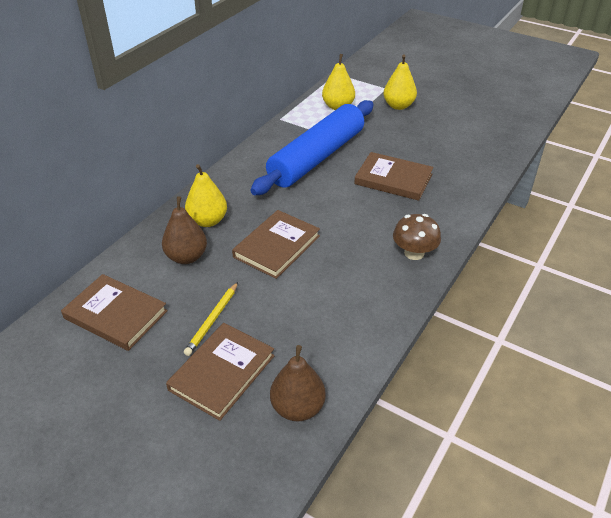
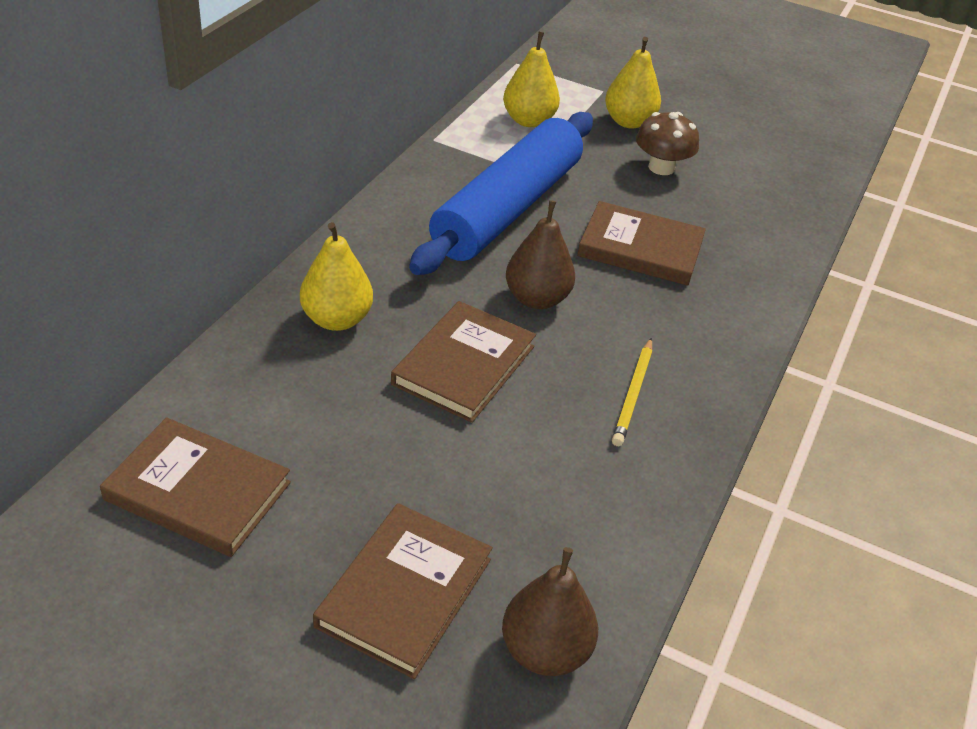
camera: 10 degrees left, 0 degrees up
(186, 257) = (309, 384): brown pear -> brown pear (537, 299)
(212, 320) = (373, 498): yellow pencil -> yellow pencil (633, 394)
(414, 253) = (694, 376): brown mushroom -> brown mushroom (661, 167)

